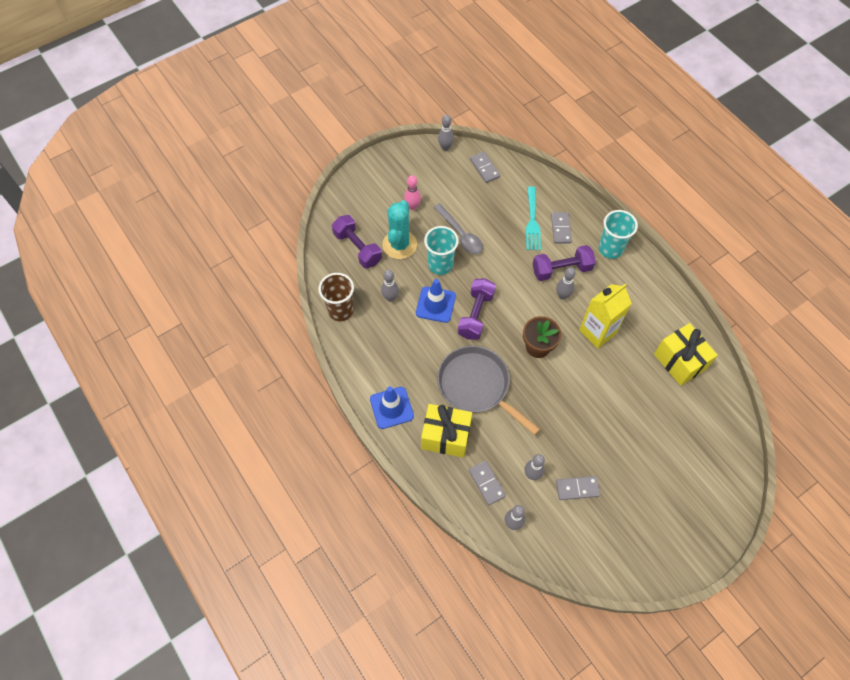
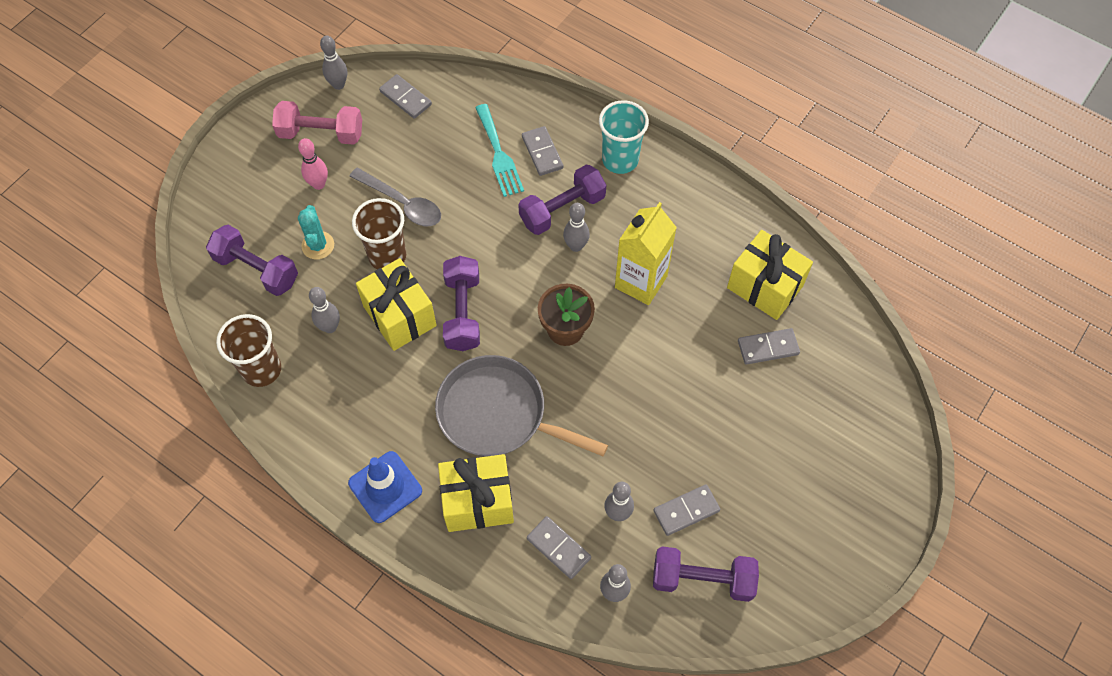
camera: 20 degrees left, 0 degrees up
(399, 245) = (318, 245): turquoise cactus -> turquoise cactus, size x0.62
(424, 175) = (321, 133): none -> pink dumbbell
(435, 304) = (400, 316): blue traffic cone -> yellow gift
(440, 264) = (387, 256): turquoise cup -> brown cup
(573, 536) = (702, 579): none -> purple dumbbell
(668, 402) = (768, 348): none -> grey domino

